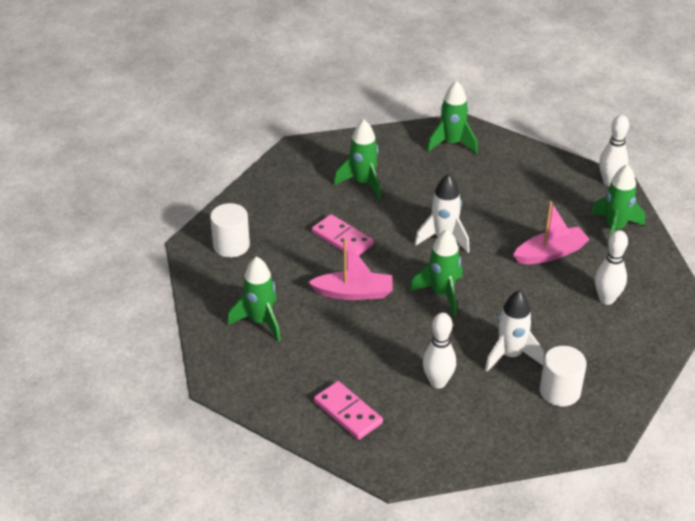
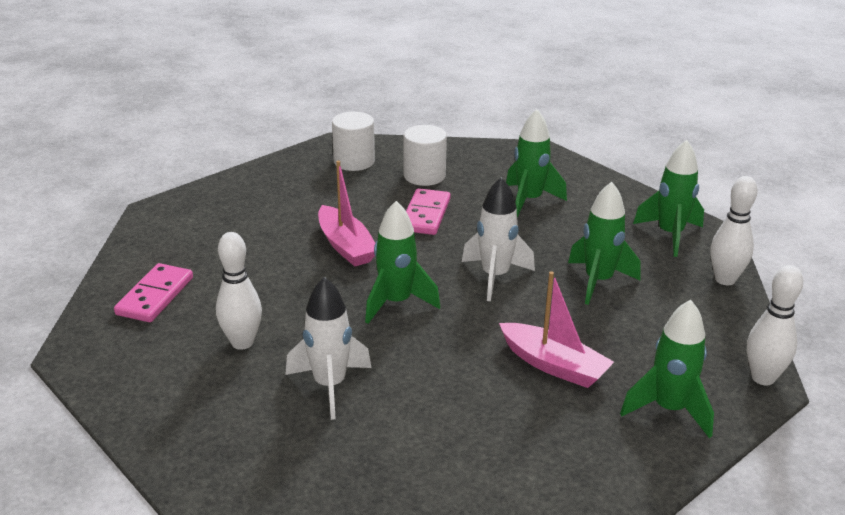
camera: 60 degrees right, 10 degrees down
(260, 321) = (257, 207): green rocket -> green rocket (598, 281)
(560, 391) = (292, 448): white cylinder -> white cylinder (424, 176)
(606, 299) = (511, 442): white bowling pin -> white bowling pin (725, 279)

